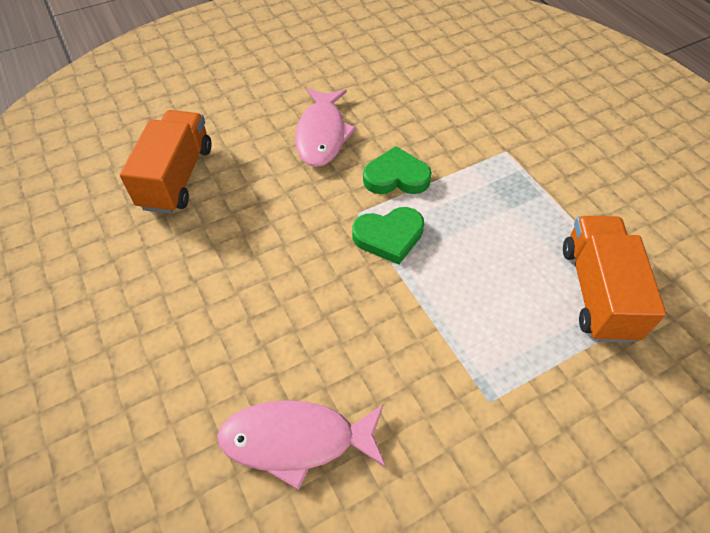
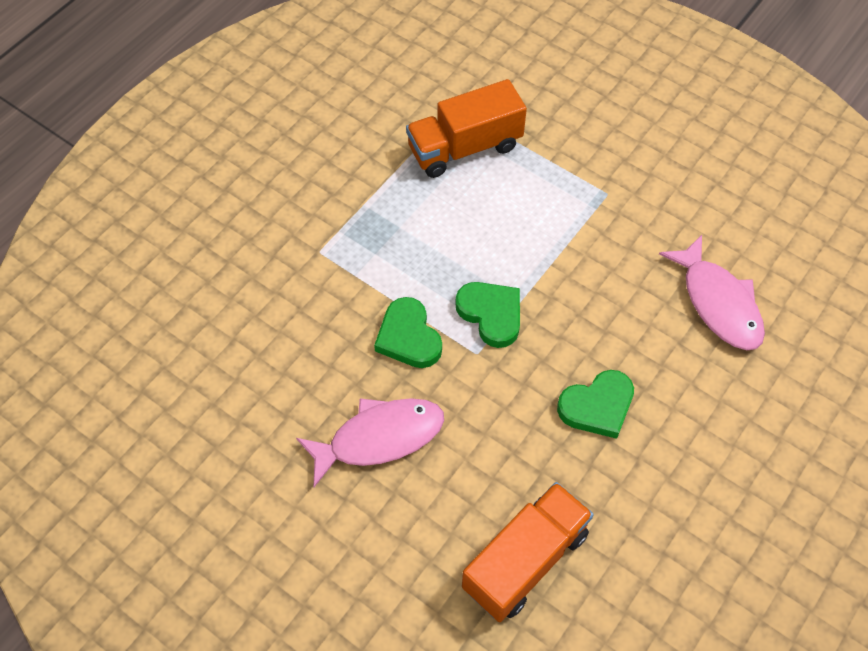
camera: 115 degrees left, 5 degrees up
(177, 177) = (525, 561): orange truck -> orange truck turned 150 degrees clockwise
(257, 273) = (597, 406): none -> green heart

